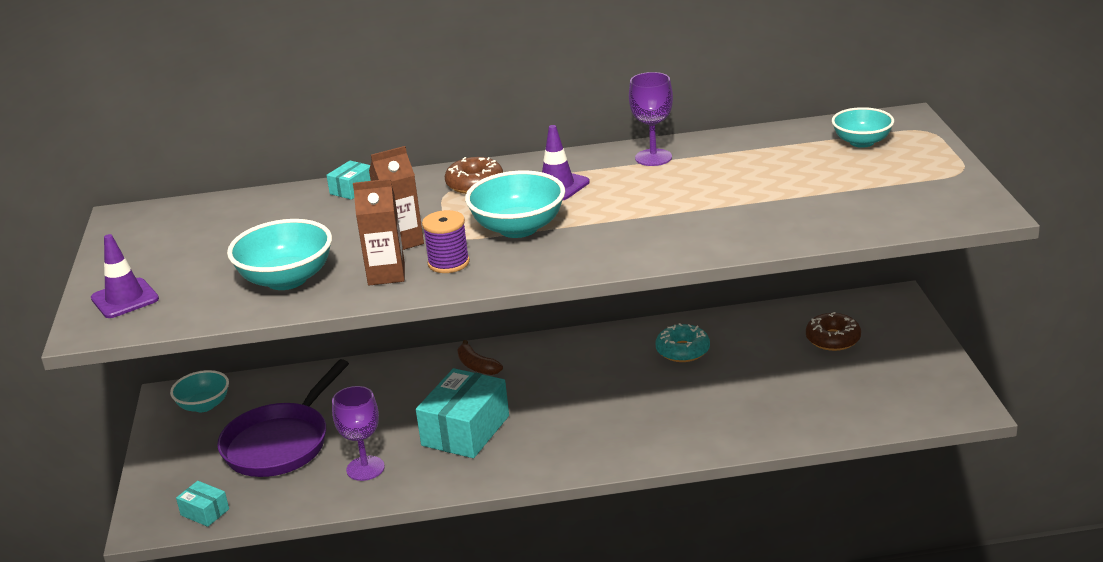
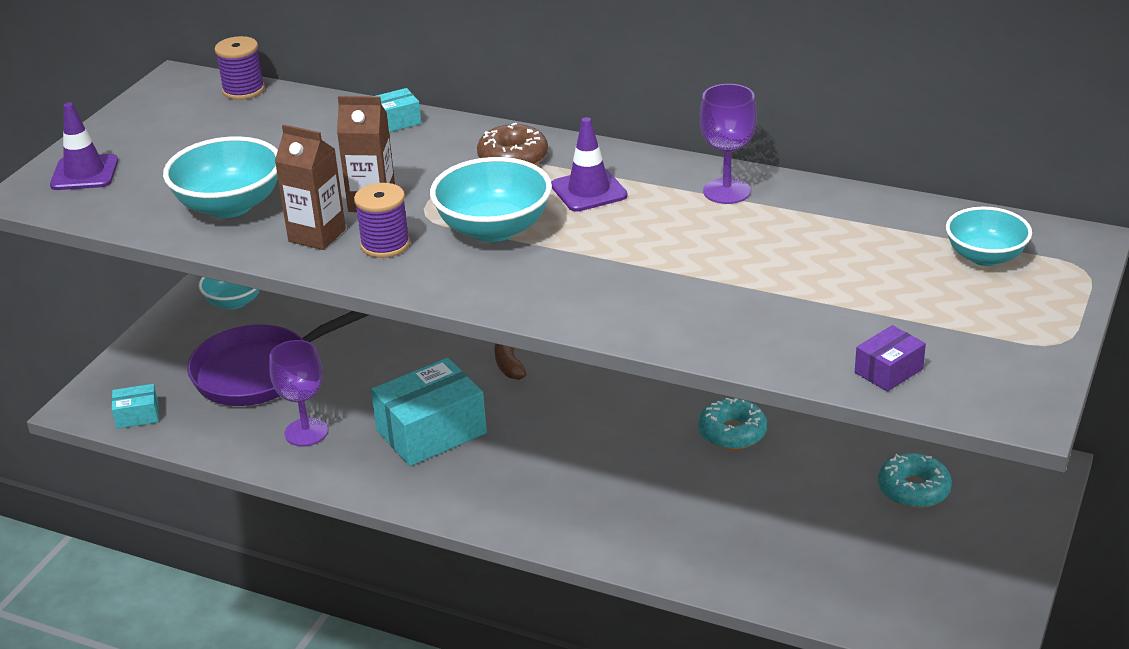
camera: 30 degrees right, 5 degrees up
(193, 206) = (243, 90): none -> purple spool
(205, 512) = (137, 415): turquoise box -> turquoise box turned 75 degrees counterclockwise
(833, 339) = (913, 489): brown donut -> turquoise donut
(885, 218) = (888, 371): none -> purple box

